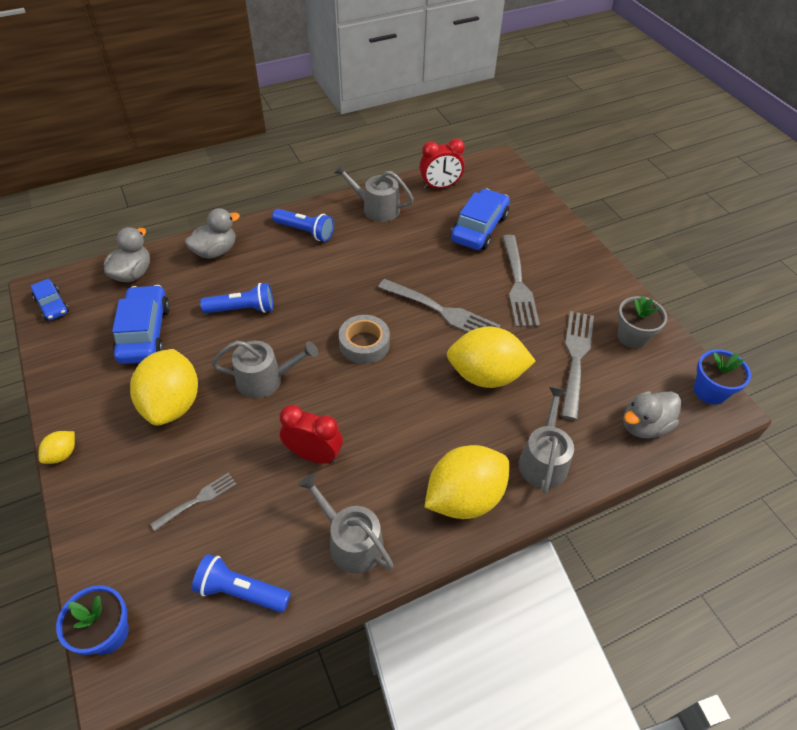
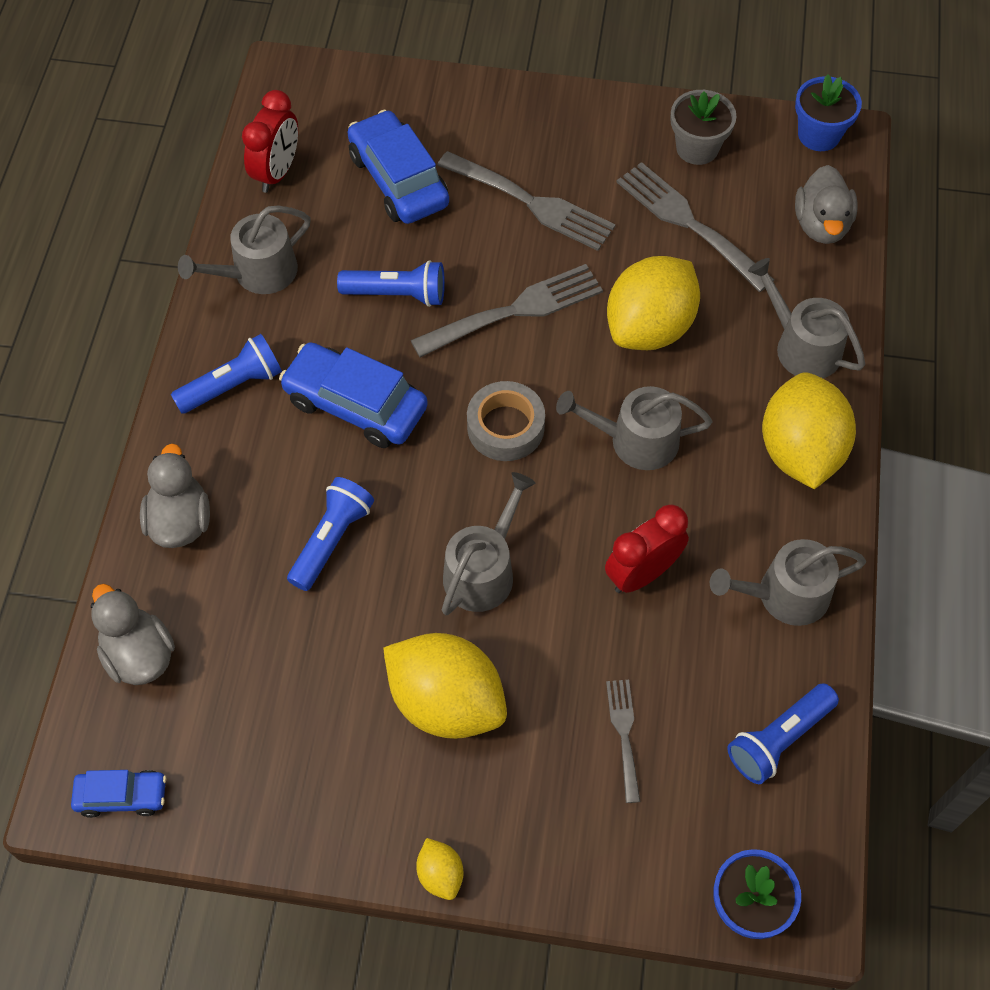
camera: 55 degrees left, 10 degrees up
(145, 333) = (283, 686): blue car -> blue car (355, 405)
(403, 407) = (635, 440): none -> grey watering can
(410, 261) = (397, 294): none -> blue flashlight

